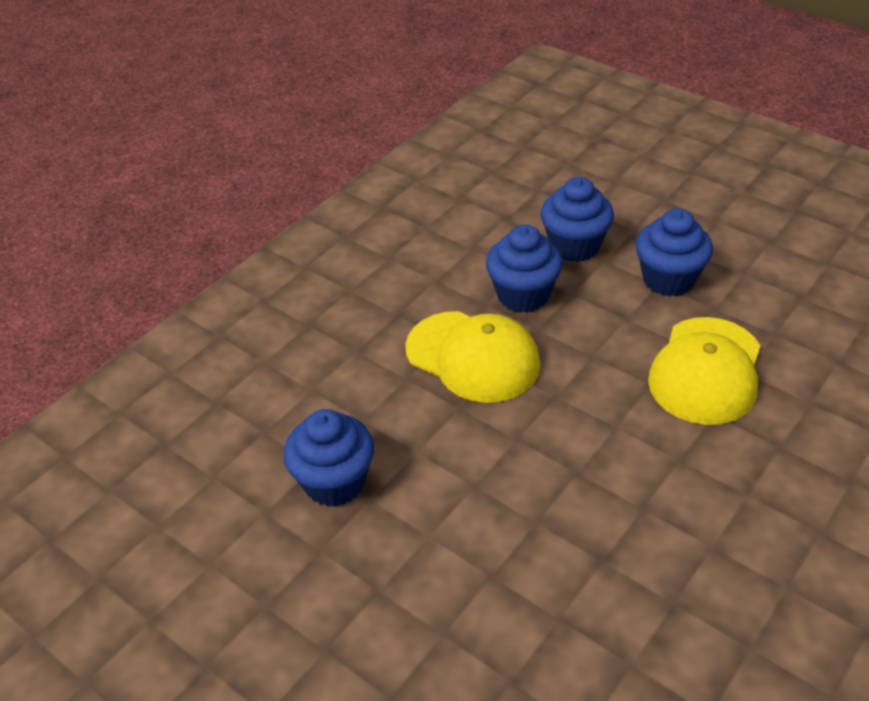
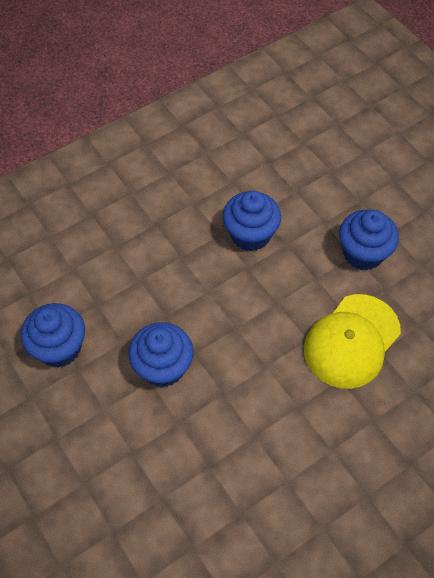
camera: 15 degrees right, 15 degrees up
(473, 357) = (192, 277): yellow cap -> none
(574, 246) = (307, 202): blue cupcake -> blue cupcake (163, 367)

